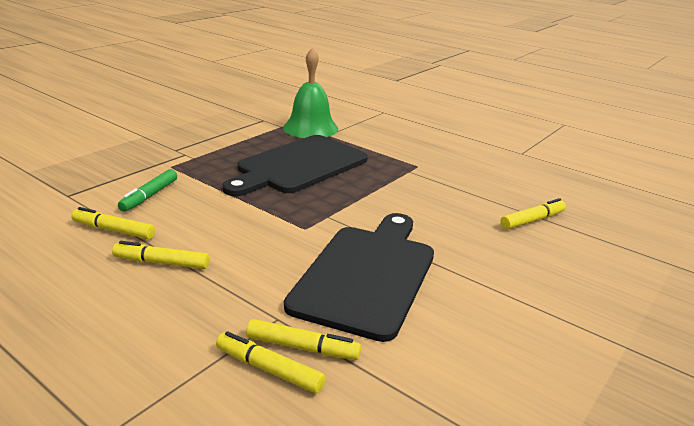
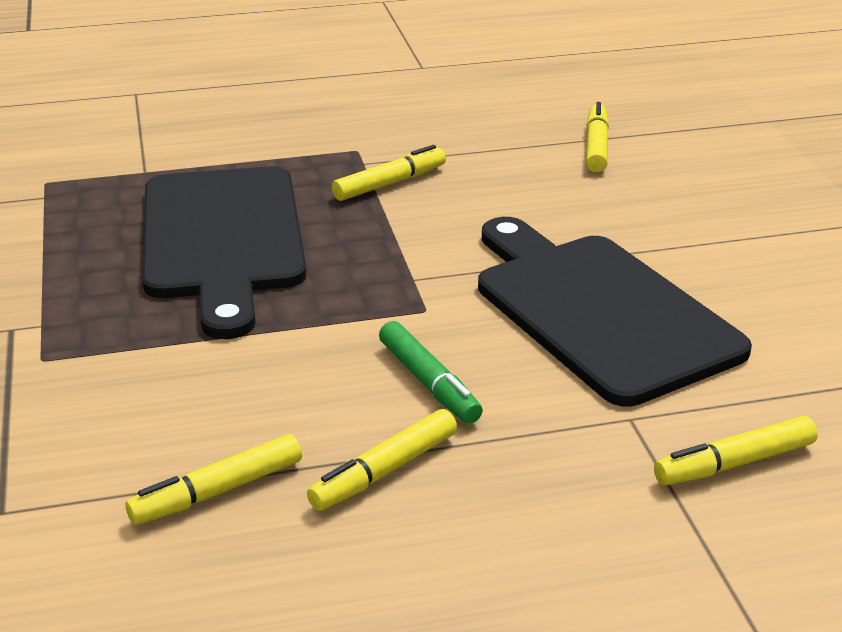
camera: 50 degrees left, 5 degrees up
(149, 196) = (134, 417): green marker -> green marker (429, 383)
(302, 347) = (711, 421): yellow marker -> yellow marker (390, 183)
(310, 128) = (96, 174): green bell -> none

